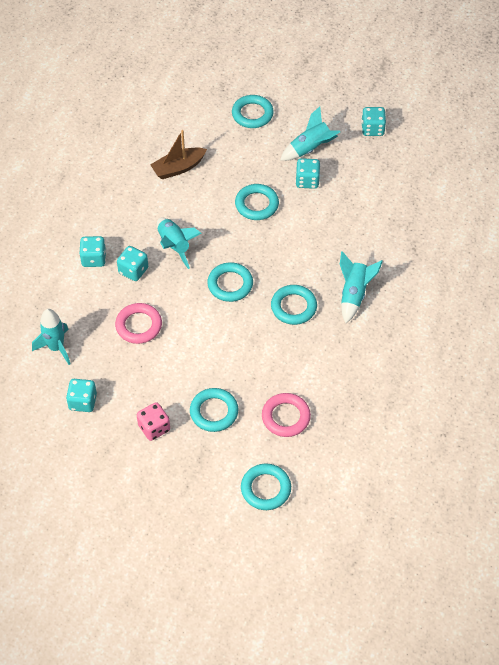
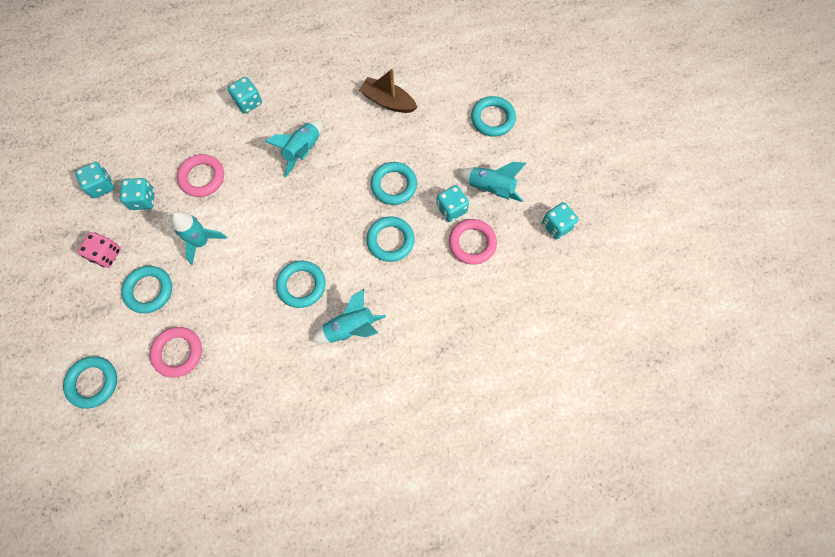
camera: 55 degrees right, 15 degrees up
(56, 347) = (143, 133): turquoise rocket -> turquoise rocket (201, 242)
(133, 270) = (256, 138): turquoise dice -> turquoise dice (143, 199)
(230, 284) = (291, 219): turquoise ring -> turquoise ring (390, 240)
(345, 184) = (472, 243): none -> pink ring

